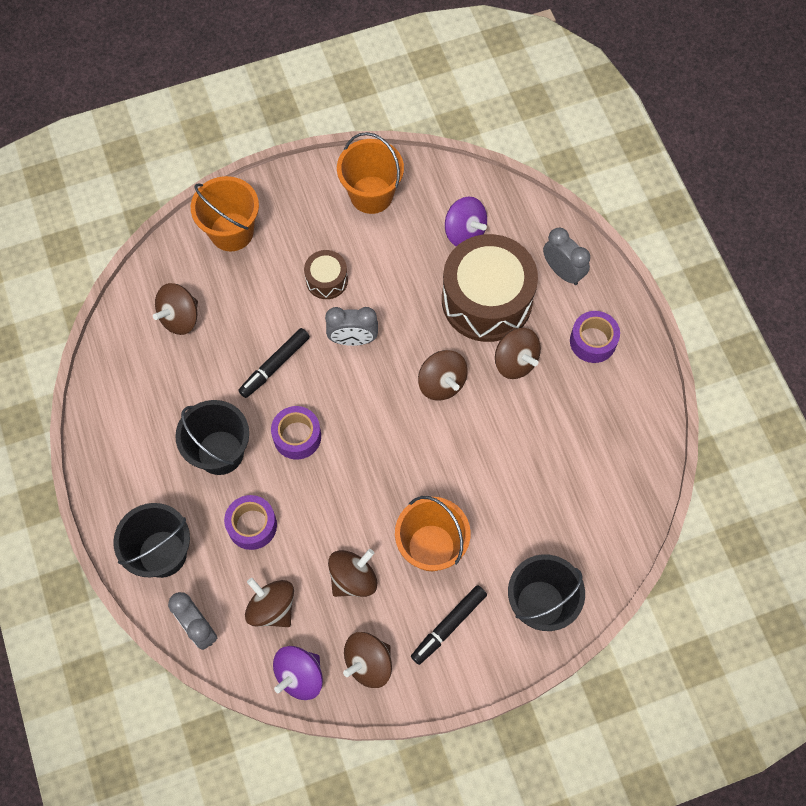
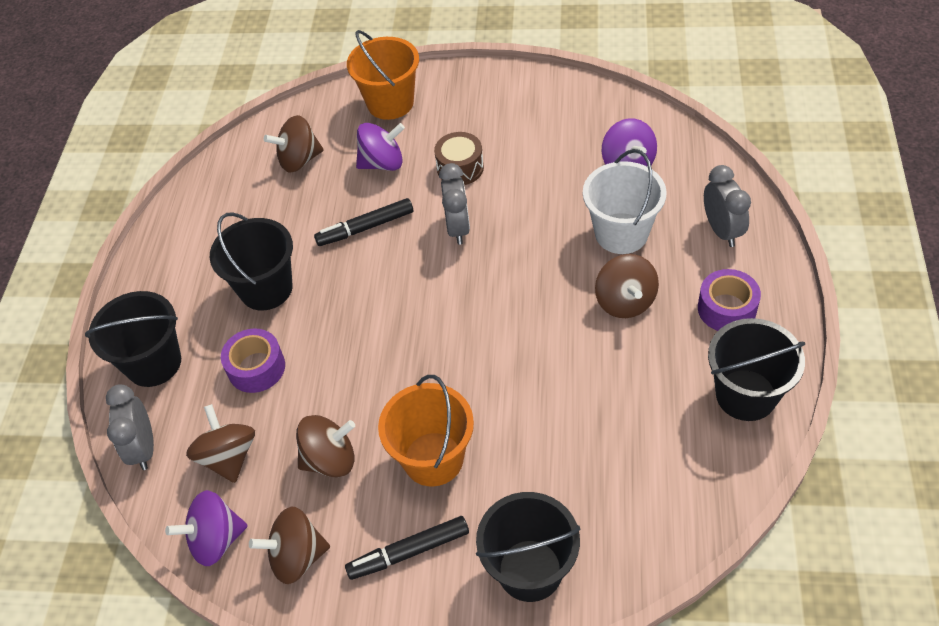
camera: 30 degrees right, 15 degrees down
(256, 297) = (382, 163): none -> purple spinning top
(297, 436) = (350, 299): purple tape -> none
(353, 339) = (458, 228): grey clock -> grey clock turned 120 degrees counterclockwise
(371, 195) = (546, 107): orange bucket -> none
(441, 383) = (531, 297): brown spinning top -> none
(486, 300) = (621, 233): brown drum -> white bucket
(633, 409) = (746, 395): none -> black bucket

